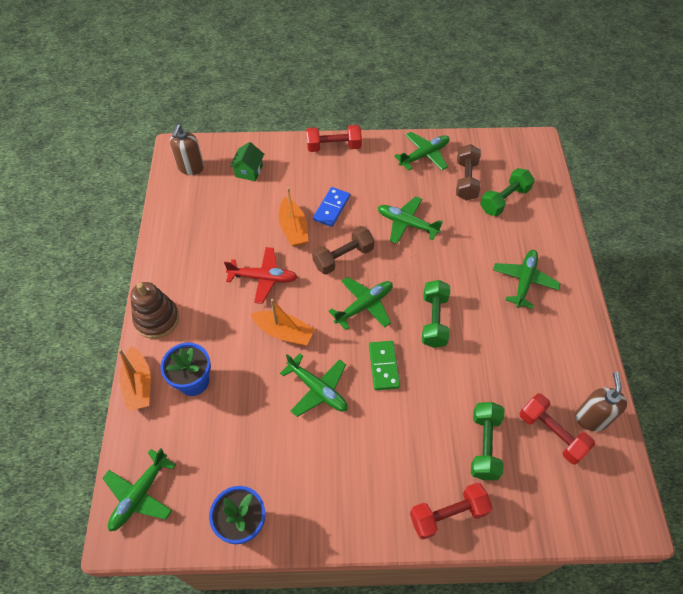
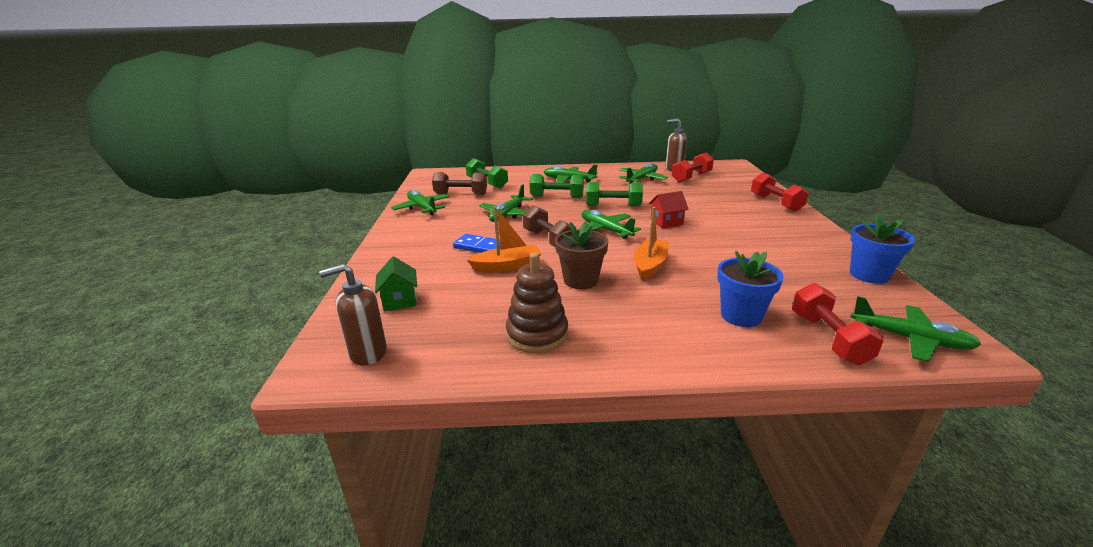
camera: 90 degrees left, 30 degrees down
(138, 384) = (773, 359): orange boat -> none
(157, 319) = (664, 355): brown stacking toy -> brown stacking toy (537, 334)
(191, 168) = (367, 353): brown soap dispenser -> brown soap dispenser turned 150 degrees clockwise
(249, 171) = (400, 300): green house -> green house turned 60 degrees clockwise
(263, 278) = (580, 280): red plane -> brown flower pot
(318, 389) = (706, 247): green plane -> green plane (642, 179)
(334, 147) = (385, 248): red dumbbell -> red dumbbell (828, 338)
(384, 366) = (666, 222): green domino -> red house
(484, 445) = (714, 193): green dumbbell -> green dumbbell (557, 197)

